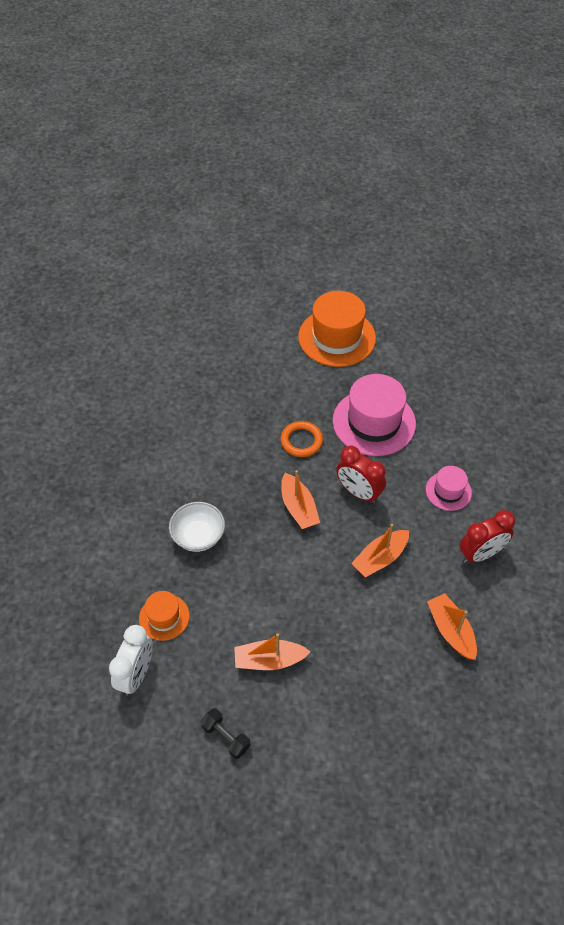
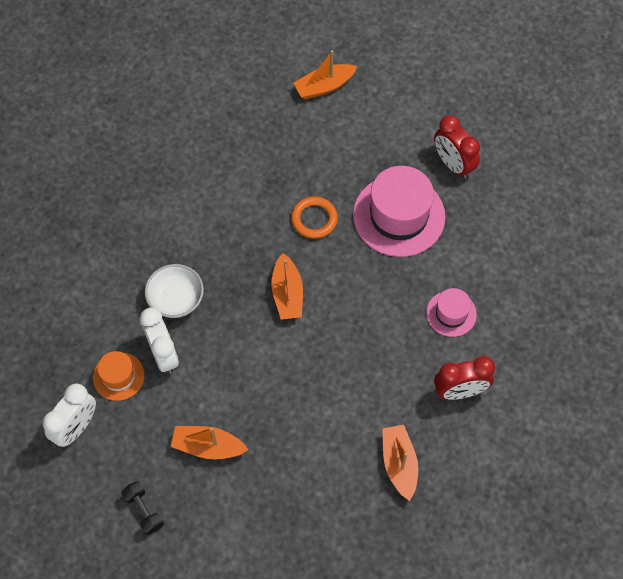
camera: 15 degrees right, 10 degrees up
(201, 587) = (163, 354): none -> white clock
(337, 337) = (392, 105): orange hat -> none
(358, 492) = (355, 292): red clock -> red clock (453, 164)
(380, 558) = (353, 369): orange boat -> orange boat (324, 86)

